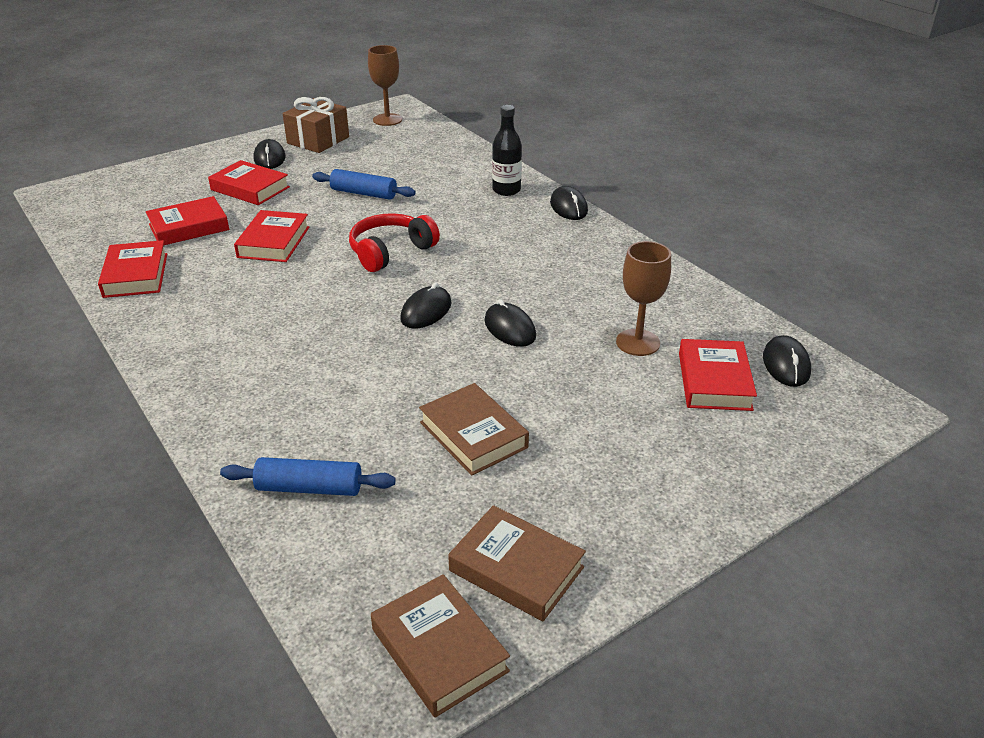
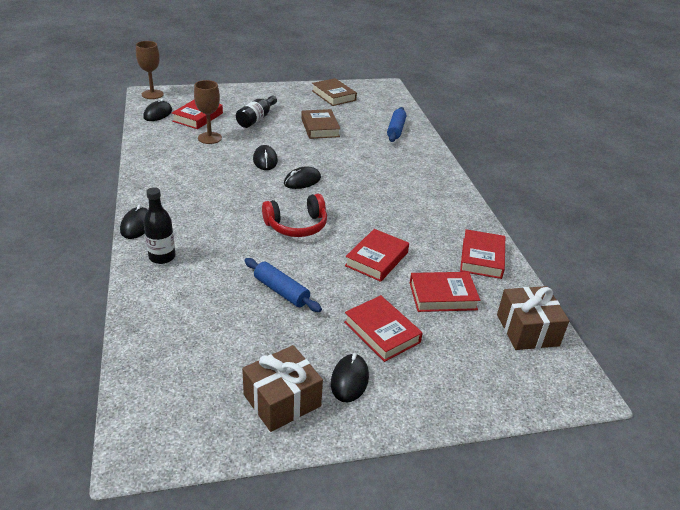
camera: 160 degrees left, 0 degrees up
(95, 221) = (527, 330): none -> brown gift
(309, 488) = (396, 130): blue rolling pin -> blue rolling pin turned 75 degrees clockwise
(387, 120) = (174, 421): brown goblet -> brown goblet (152, 94)
(439, 650) = (369, 89): brown book -> none
(612, 415) = (256, 119): none -> black bottle

